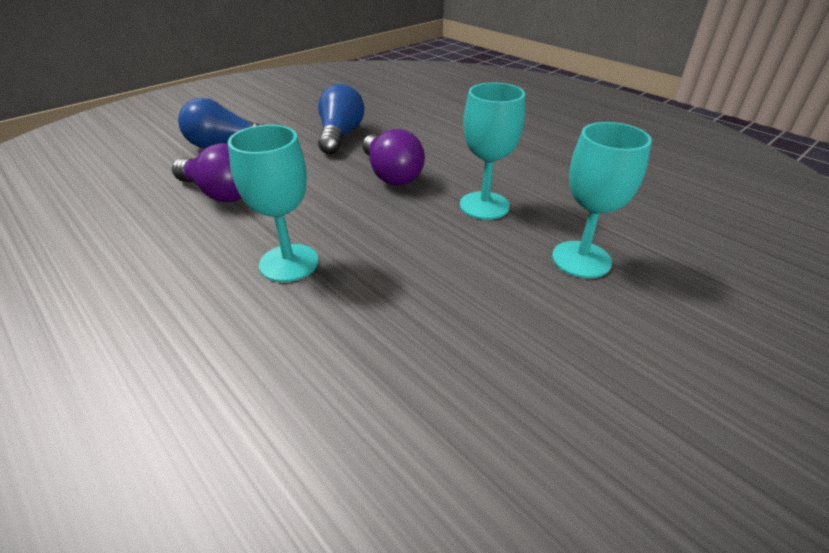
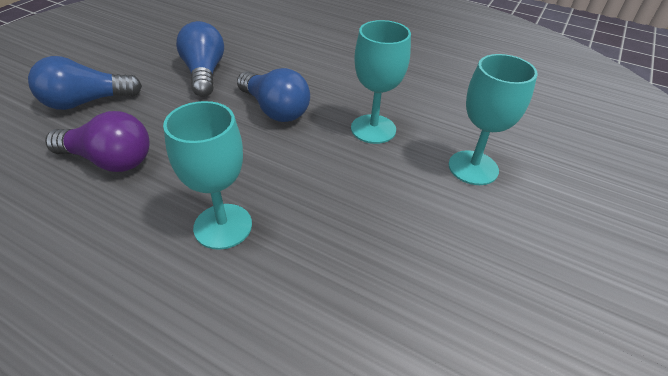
camera: 20 degrees left, 5 degrees up
(391, 174) = (275, 110): purple light bulb -> blue light bulb

